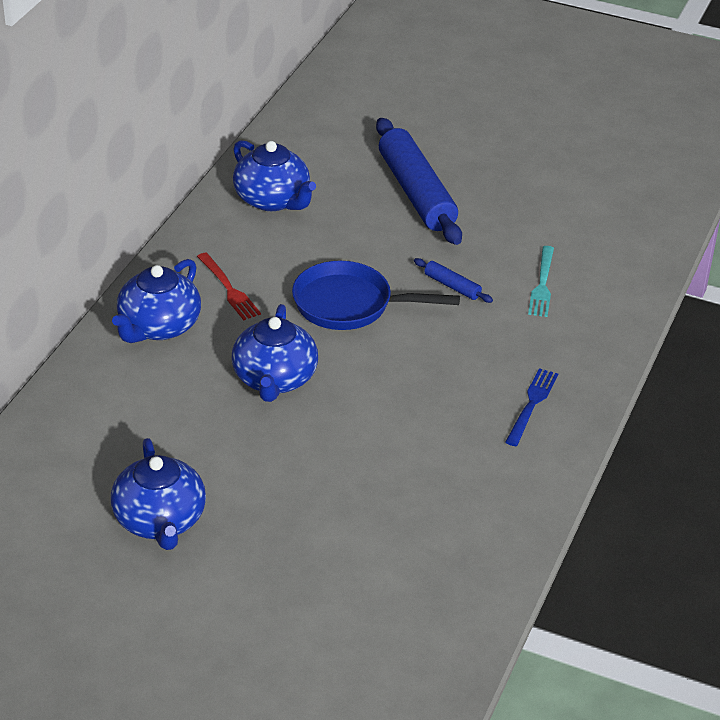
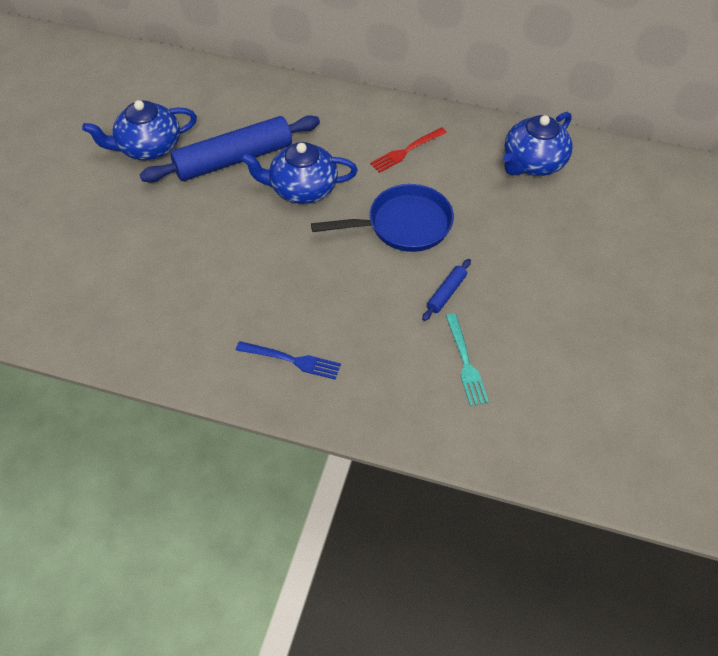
camera: 85 degrees right, 15 degrees up
(158, 327) = (352, 119): blue teapot -> none
(349, 304) = (403, 225): blue pan -> blue pan turned 75 degrees clockwise
(416, 193) = (579, 258): blue rolling pin -> blue rolling pin (233, 159)
(542, 285) = (466, 363): turquoise fork -> turquoise fork turned 105 degrees counterclockwise

